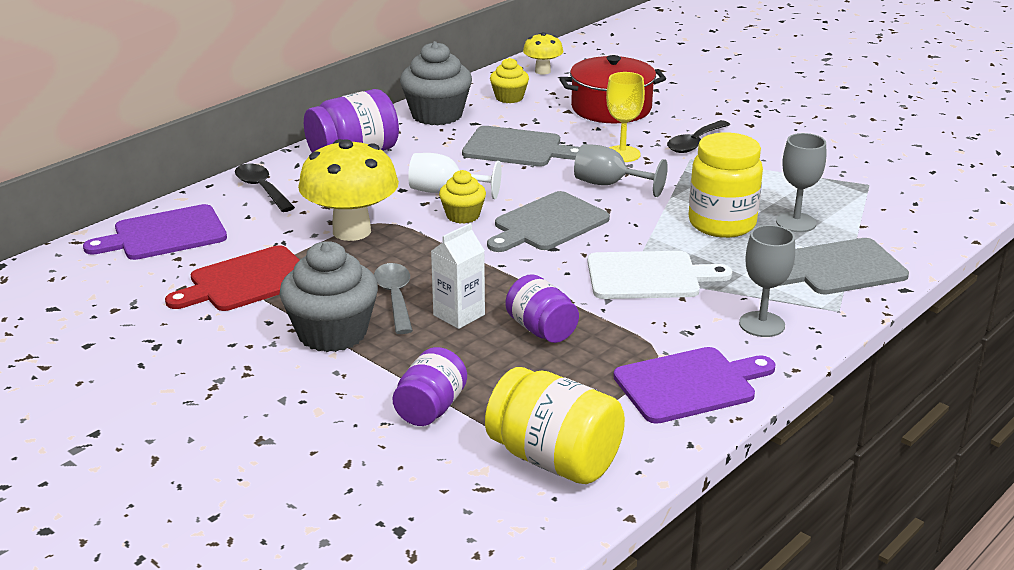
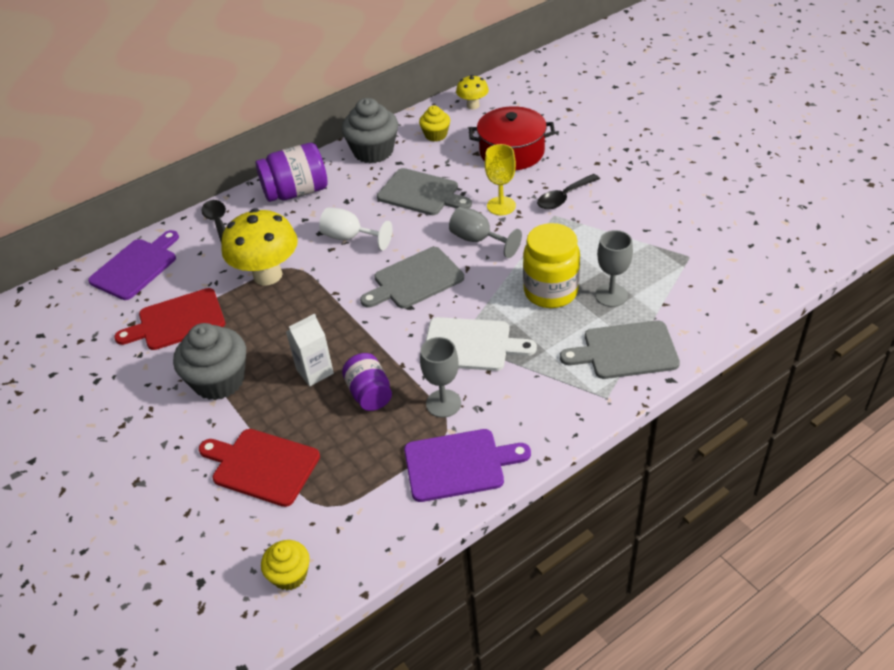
camera: 15 degrees right, 15 degrees up
(164, 234) = (136, 267): purple cutting board -> purple cutting board turned 135 degrees clockwise
(395, 298) = (275, 349): grey spoon -> none
(430, 408) = (262, 466): purple jar -> red cutting board
(463, 215) = (354, 265): yellow cupcake -> yellow cupcake (290, 575)
(554, 459) = (331, 528): yellow jar -> none
(762, 324) = (539, 406): grey goblet -> grey goblet (443, 403)

